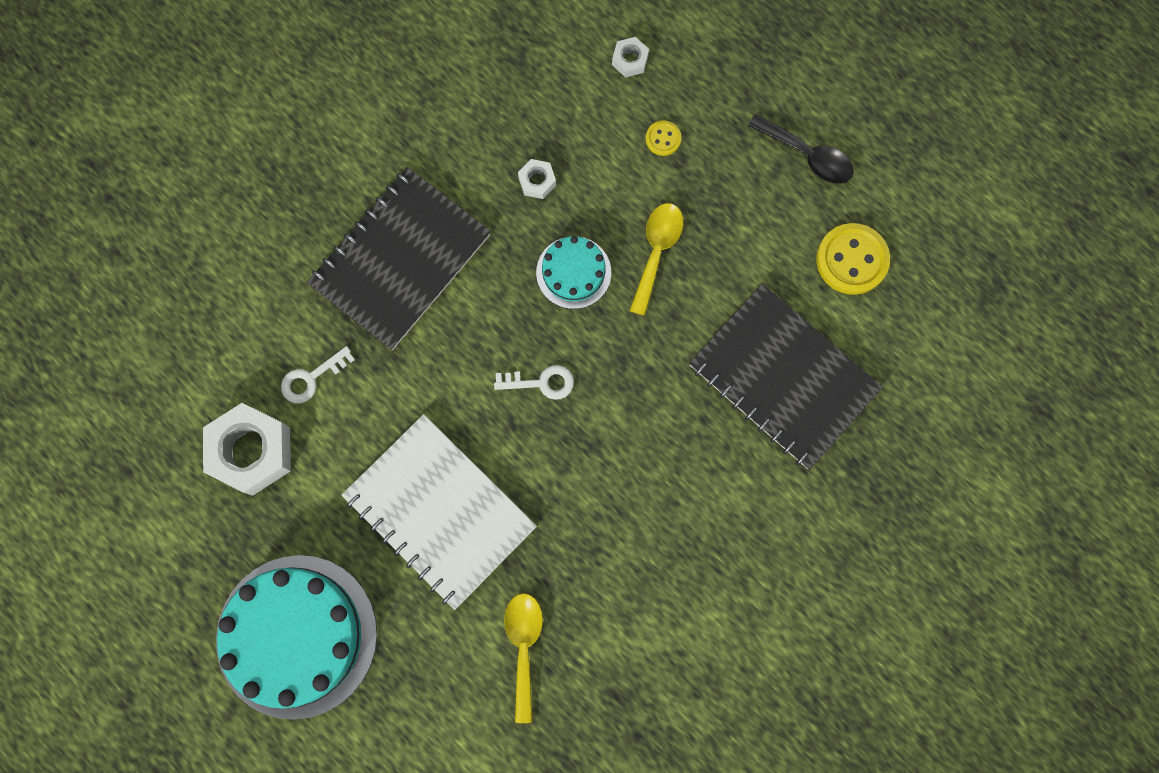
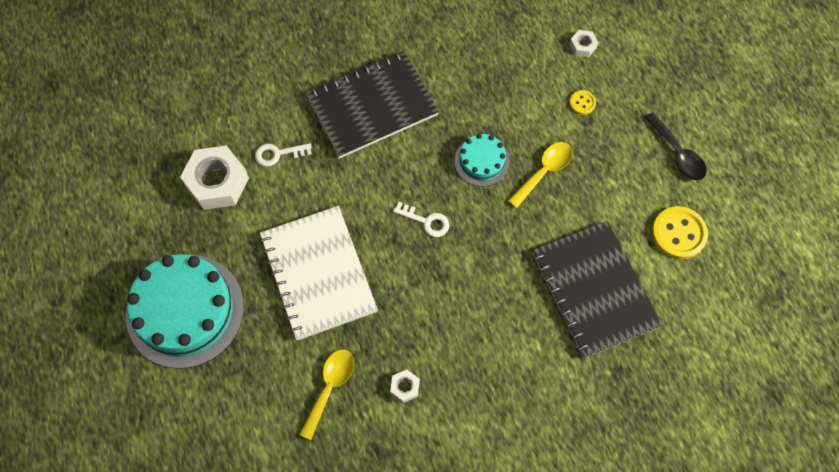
camera: 25 degrees right, 10 degrees down
(537, 181) = (485, 95): white nut -> white nut (405, 387)

